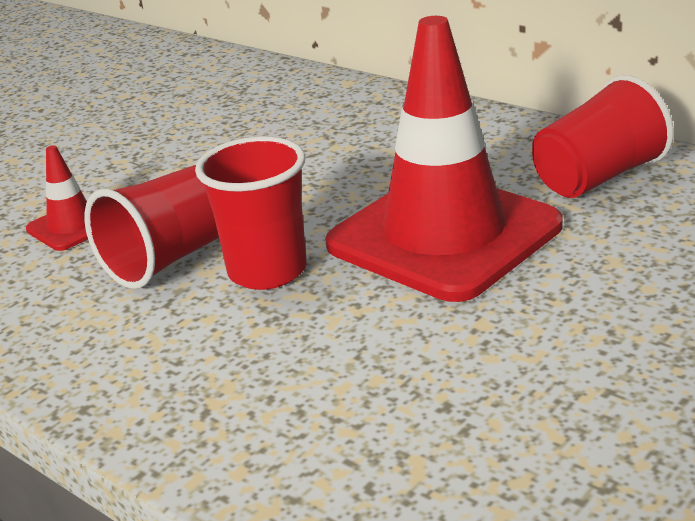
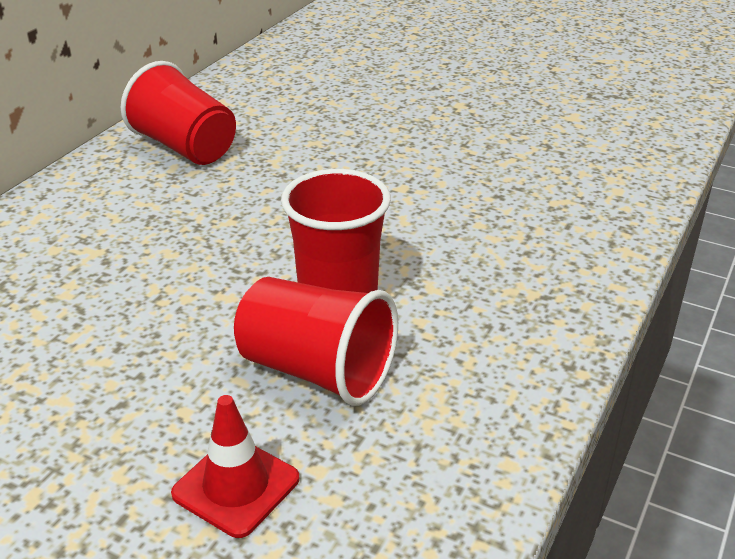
camera: 105 degrees left, 5 degrees up
(444, 235) = (276, 211): red traffic cone -> none

